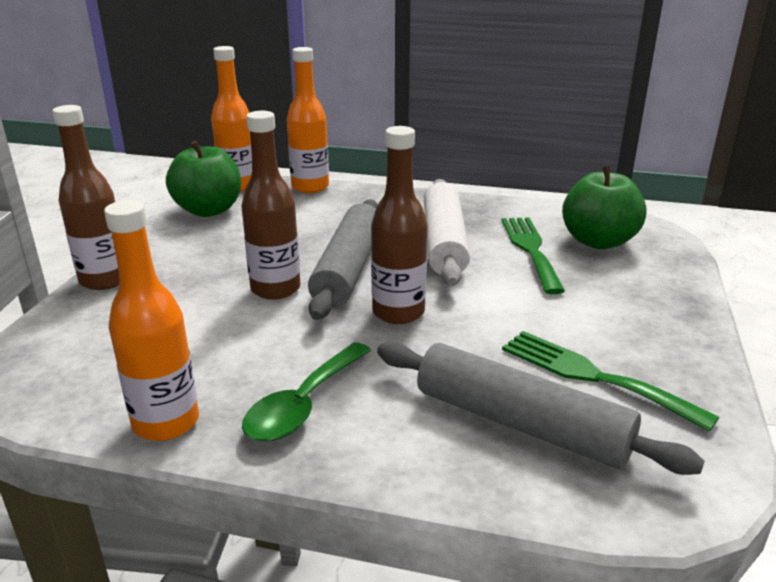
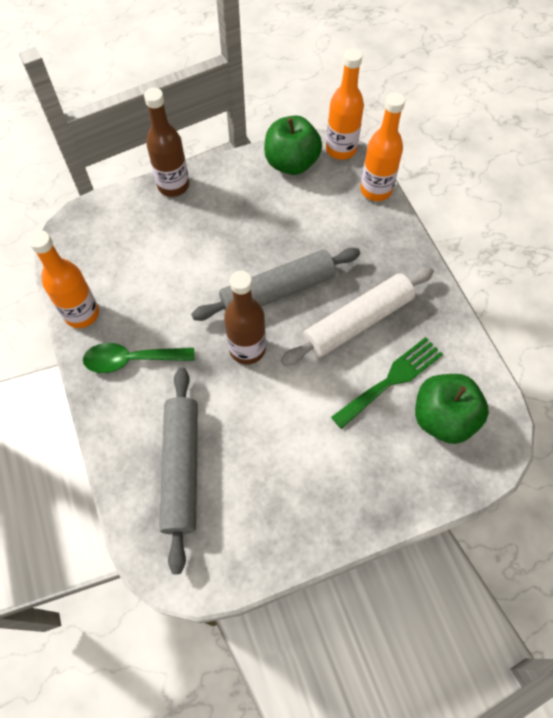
camera: 55 degrees right, 35 degrees up
(275, 289) = (226, 271): brown bottle -> none
(593, 376) = (252, 487): green fork -> none

